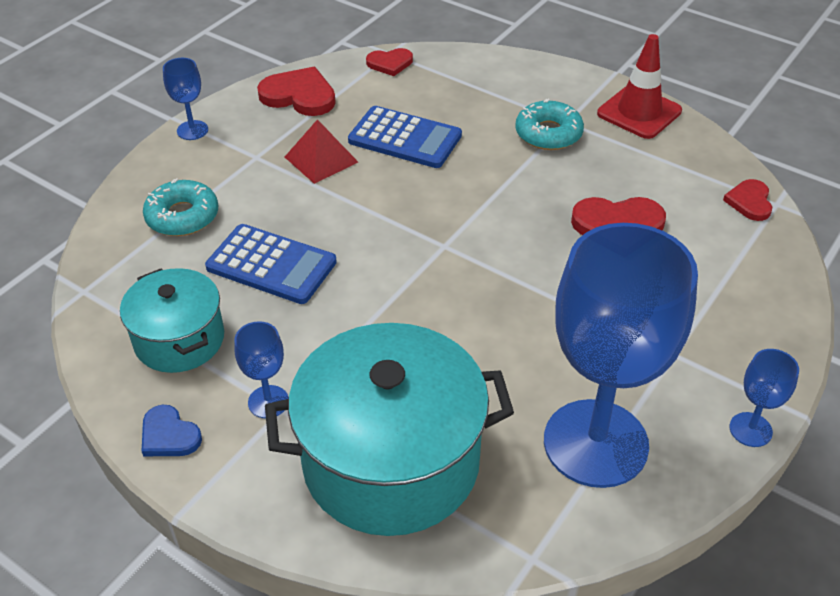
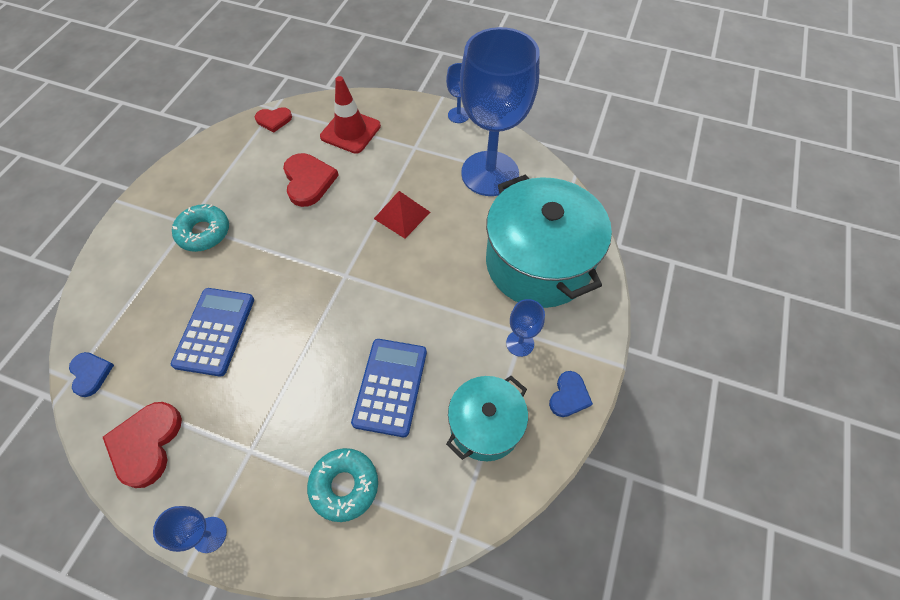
camera: 105 degrees left, 15 degrees up
(321, 159) = (249, 391): red pyramid -> red pyramid (402, 215)
(390, 63) = (90, 374): red heart -> blue heart
(639, 112) = (174, 181): red traffic cone -> red traffic cone (350, 131)

